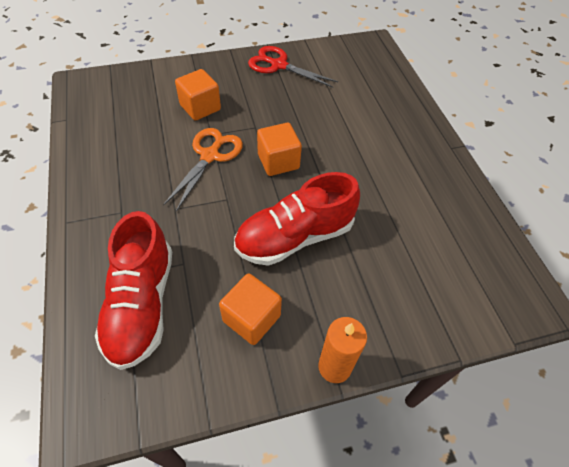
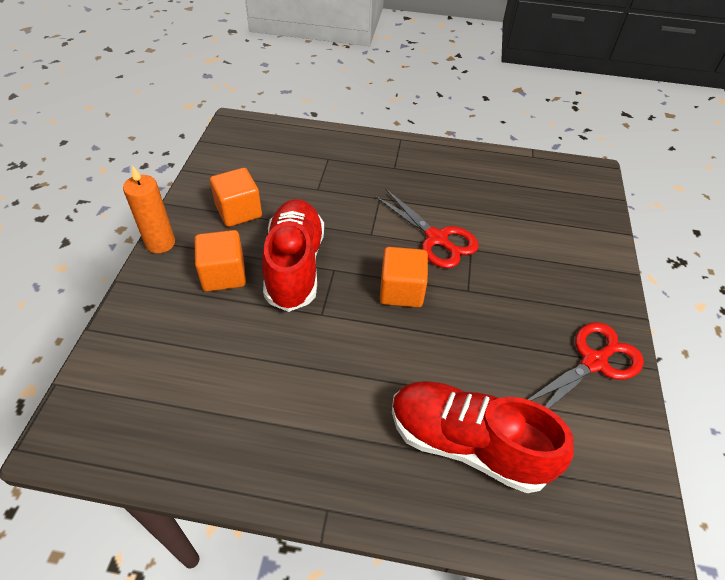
camera: 115 degrees right, 5 degrees down
(142, 304) = (297, 160): red shoe -> red shoe (467, 444)
(200, 107) = (521, 252): orange cube -> orange cube (224, 274)
(210, 156) = (436, 239): orange scissors -> red scissors

